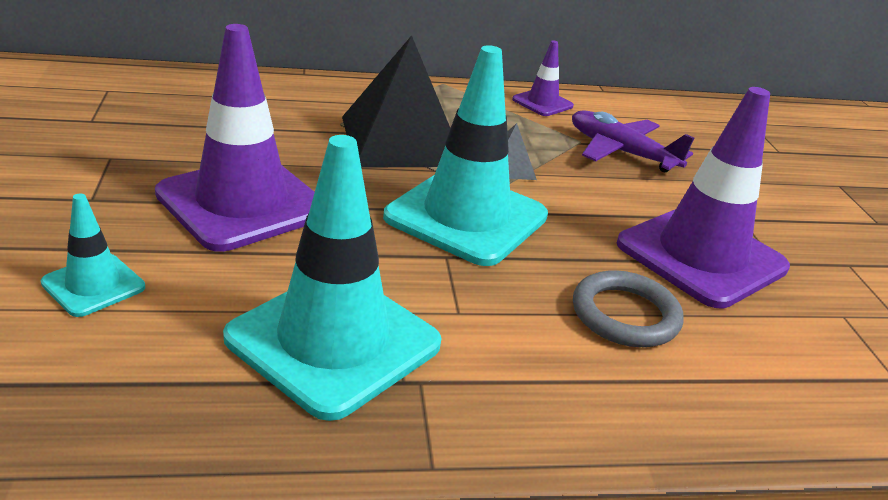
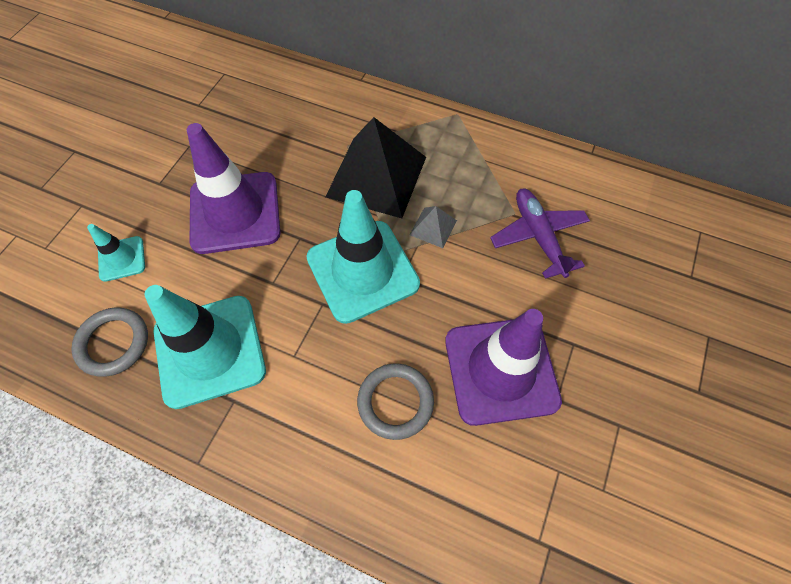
camera: 35 degrees right, 30 degrees up
(161, 380) = (113, 343): none -> grey ring
(542, 103) = (521, 157): purple traffic cone -> none

